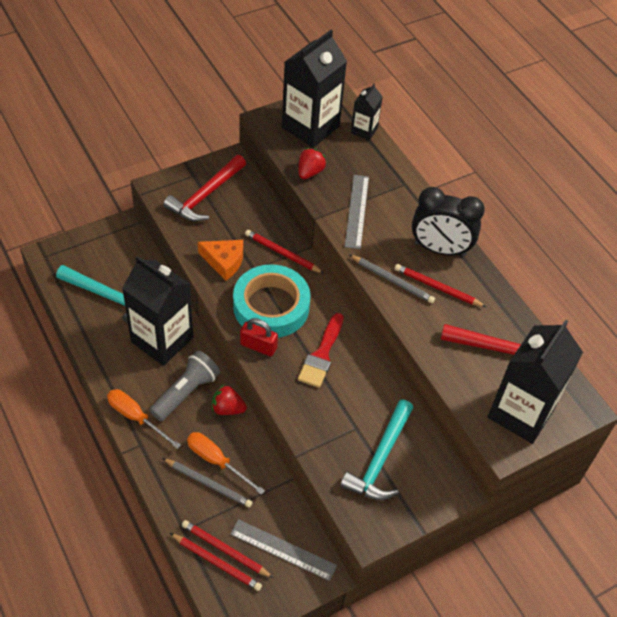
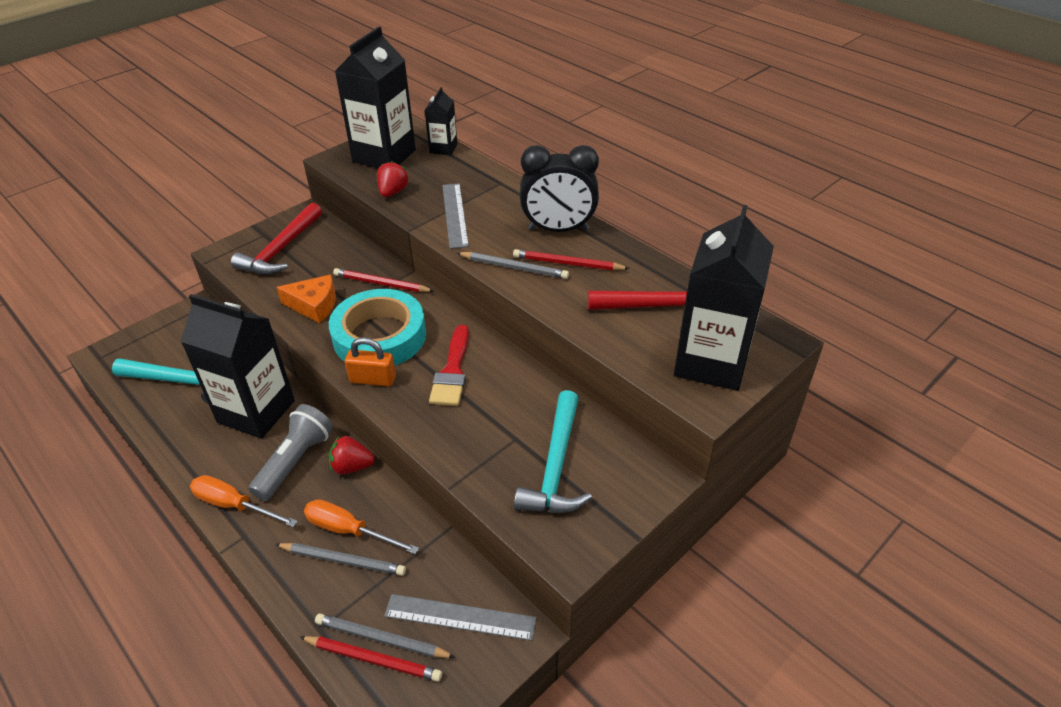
camera: 10 degrees left, 10 degrees down
(225, 550) = (382, 639): red pencil -> grey pencil
(258, 346) = (373, 379): red padlock -> orange padlock

